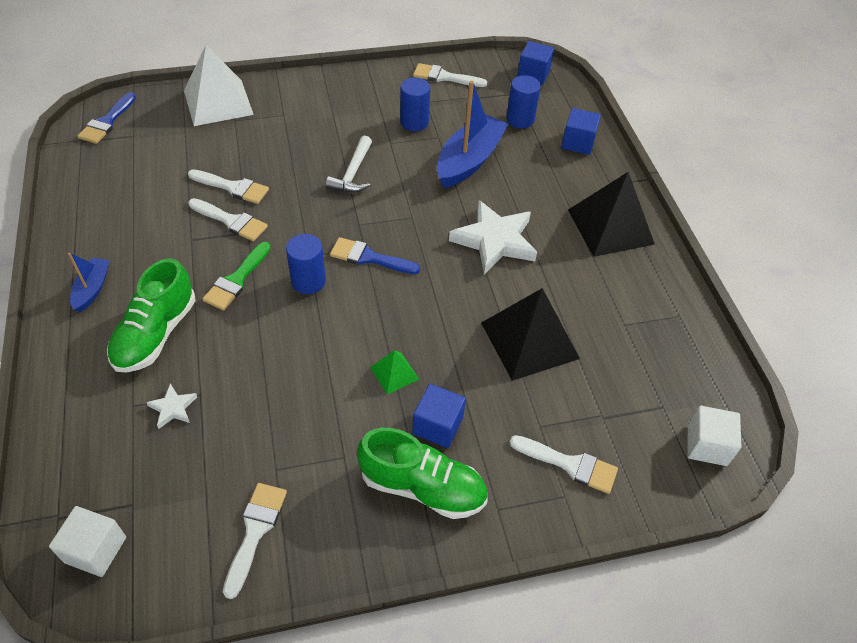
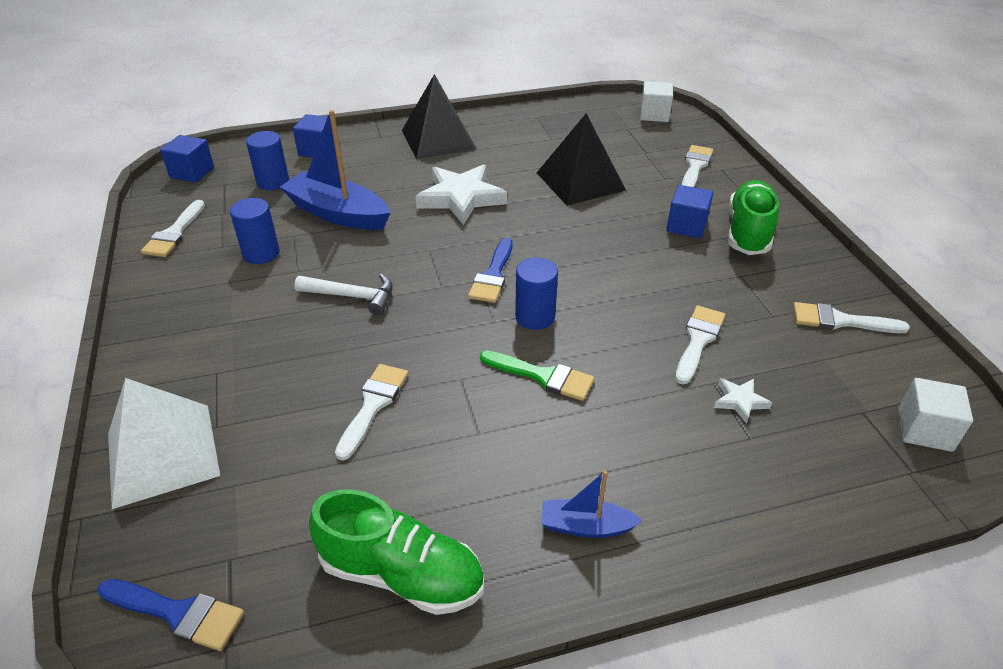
camera: 90 degrees left, 10 degrees down
(156, 334) = (644, 437): green shoe -> green shoe (401, 574)
(231, 221) = (440, 396): white brush -> white brush (698, 340)
(394, 373) = (639, 251): green pyramid -> none

